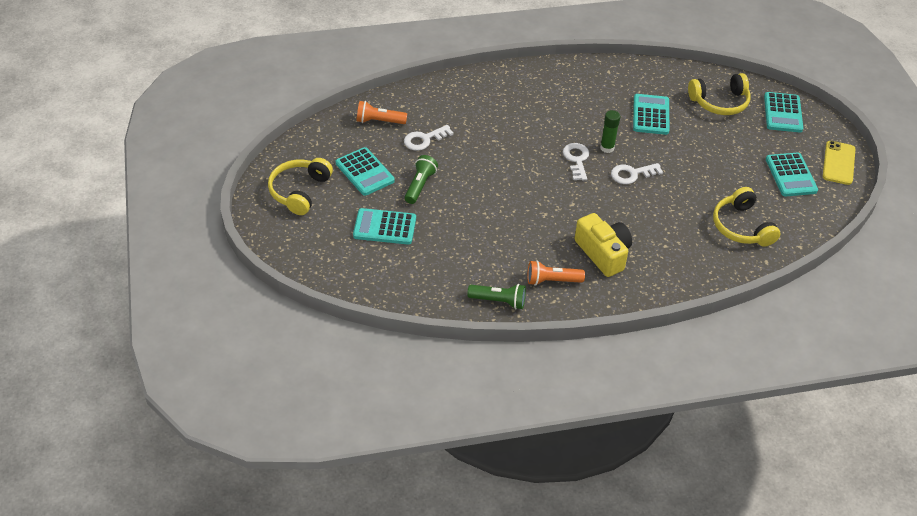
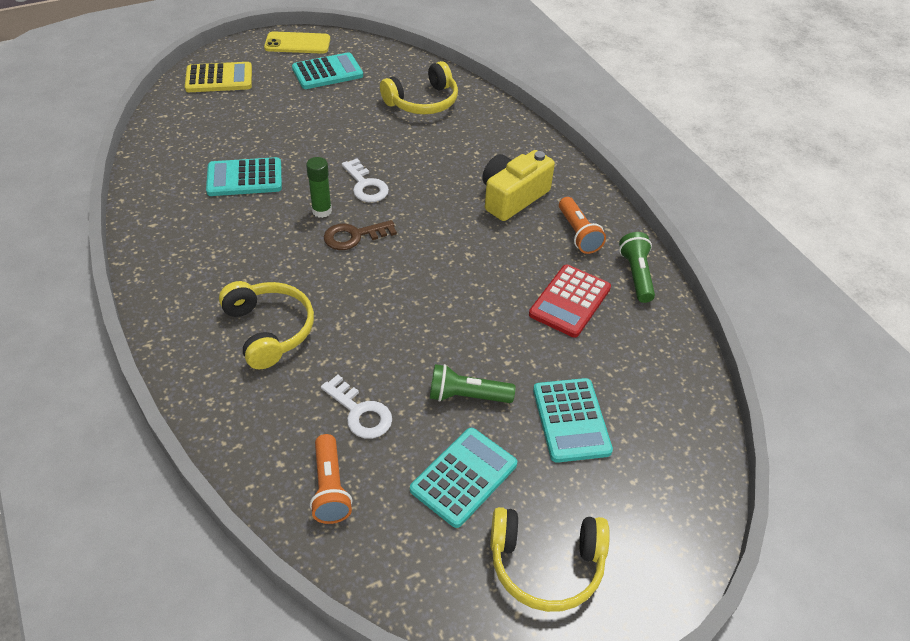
camera: 105 degrees left, 0 degrees up
(483, 255) = (570, 301): none -> red calculator
(576, 159) = (354, 236): white key -> brown key
(720, 102) = (207, 124): yellow headphones -> yellow headphones (269, 330)
(783, 113) = (219, 78): turquoise calculator -> yellow calculator

